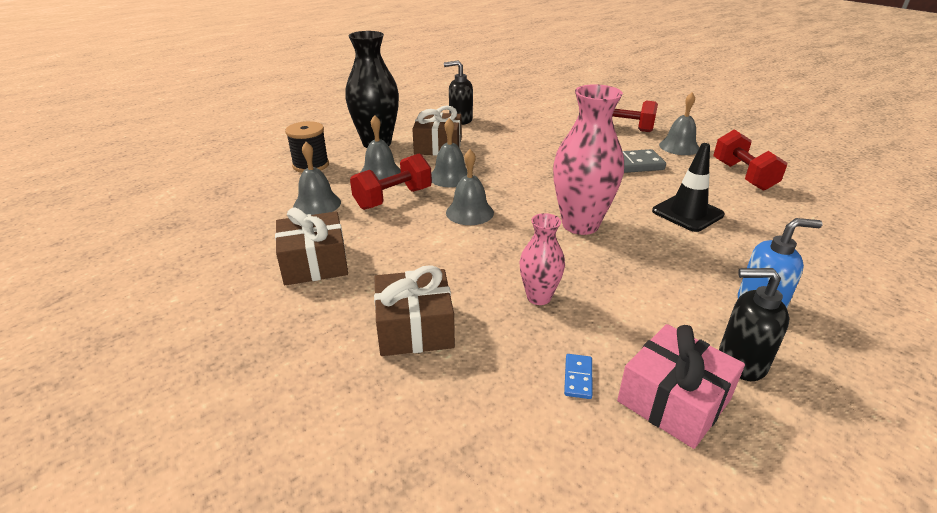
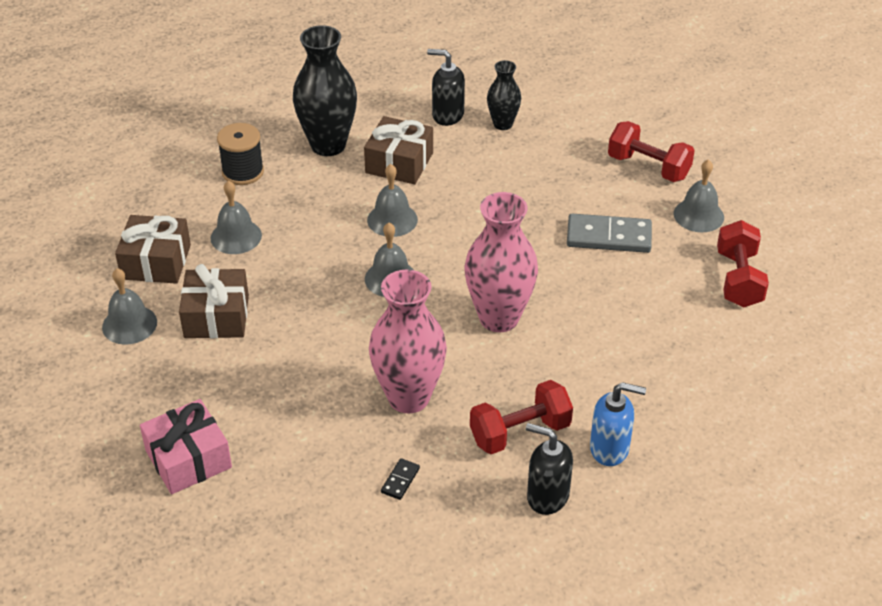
camera: 15 degrees right, 10 degrees up
(380, 173) = (316, 200): grey bell -> grey bell (129, 324)
(393, 198) = (318, 243): red dumbbell -> red dumbbell (520, 433)
(415, 327) = (285, 406): brown gift -> brown gift (156, 262)
(503, 120) = (503, 124): none -> black vase
(539, 297) = (408, 397): pink vase -> pink vase, size x1.81
(578, 378) = (400, 480): blue domino -> black domino
(674, 400) = (466, 515): pink gift -> pink gift (188, 459)
(687, 213) = (627, 324): black traffic cone -> none

